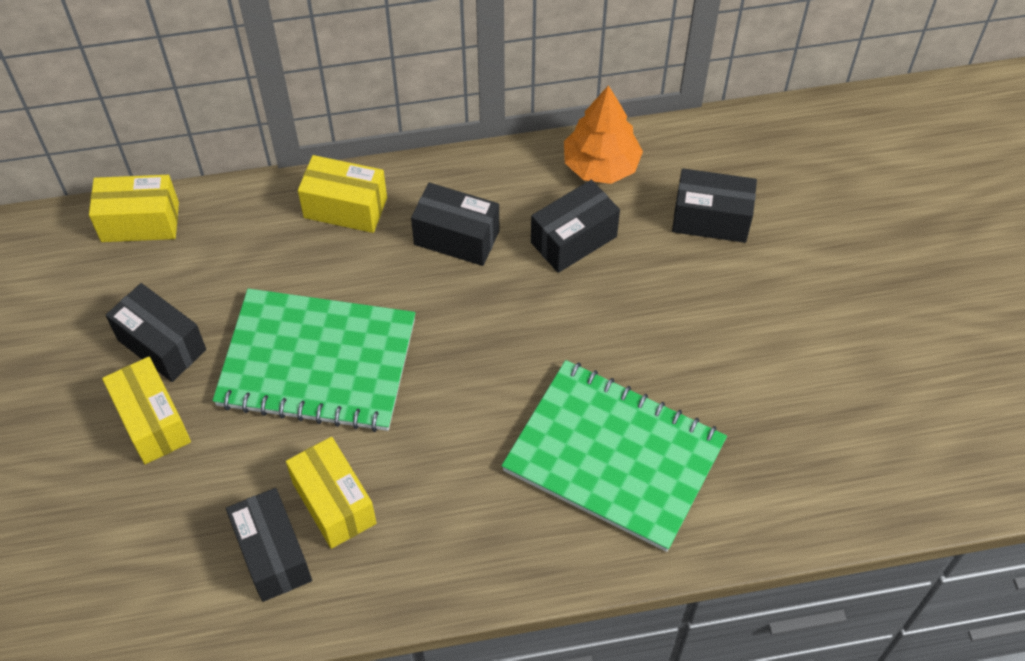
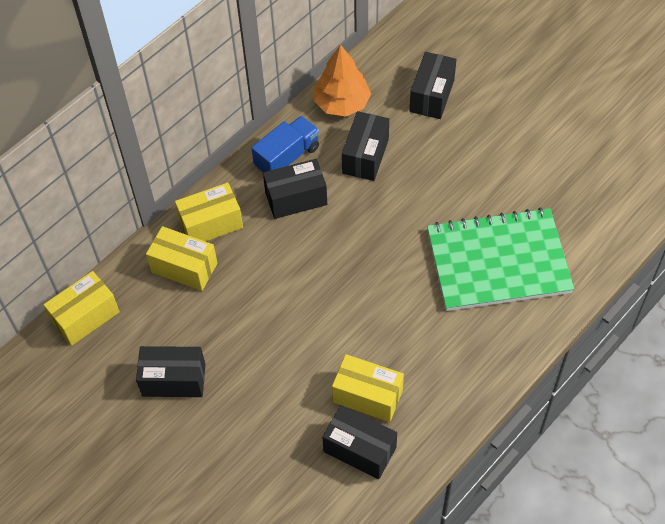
camera: 35 degrees left, 0 degrees up
(152, 422) = (213, 428): yellow box -> yellow box (184, 268)
(317, 362) = (281, 325): green notebook -> none
(488, 187) = (287, 157): none -> blue truck
(711, 219) = (432, 96): black box -> black box turned 45 degrees counterclockwise

